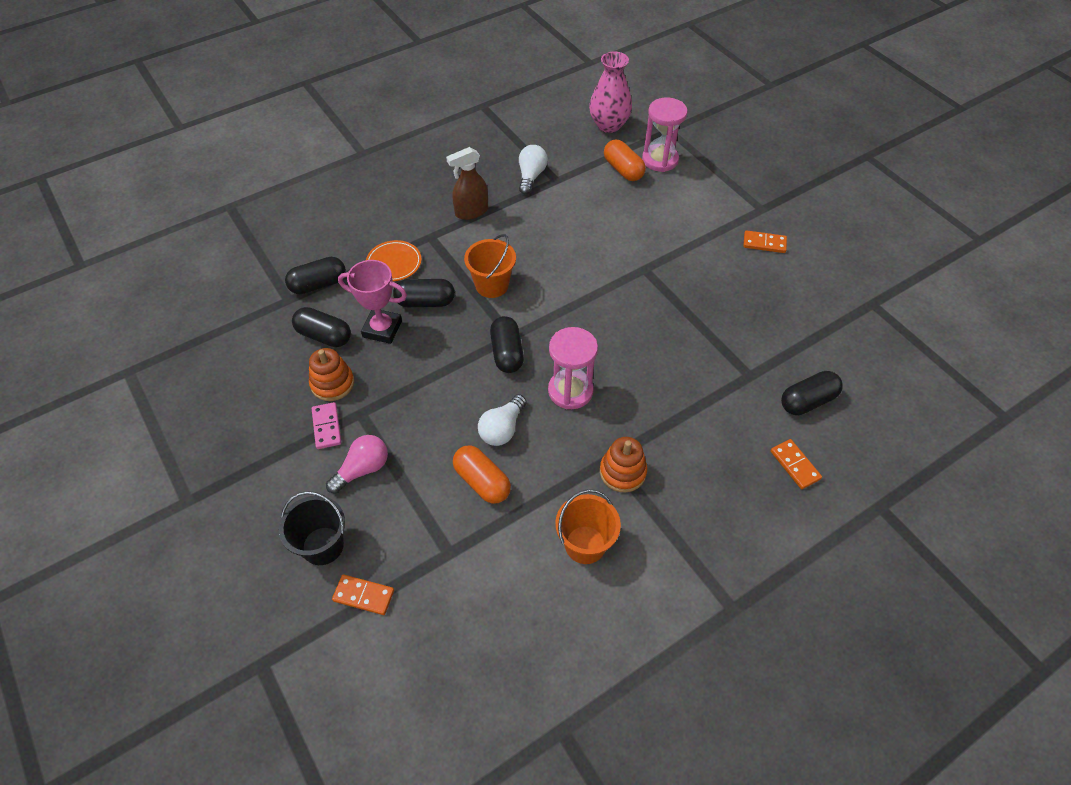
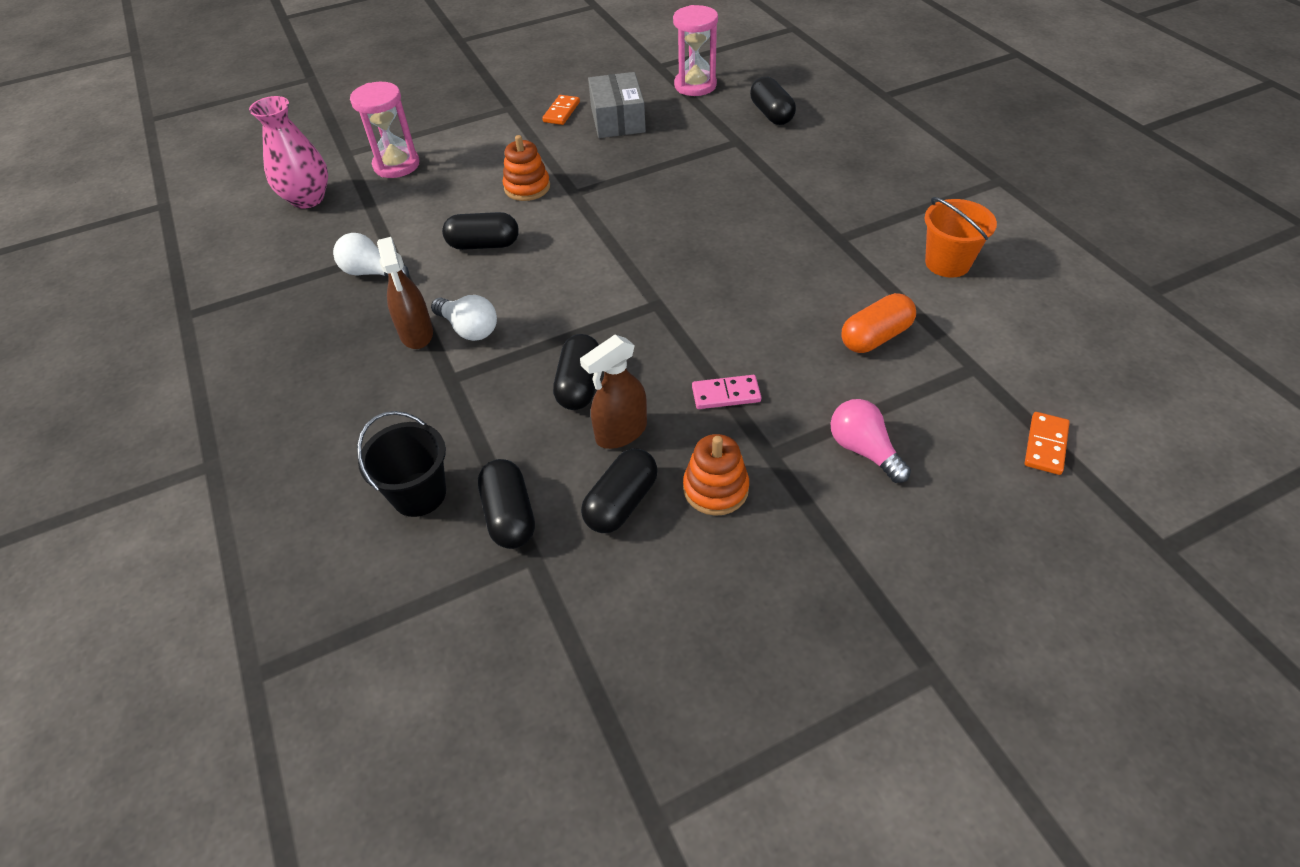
camera: 80 degrees left, 5 degrees down
(323, 546) = (984, 489): black bucket -> black bucket (419, 494)
(326, 427) = (793, 493): pink domino -> pink domino (726, 394)
(382, 329) = (621, 432): pink trophy -> brown spray bottle
(394, 263) = (492, 420): orange plate -> none
(492, 285) = (565, 318): orange bucket -> none
(502, 429) = (800, 317): white light bulb -> white light bulb (469, 329)
(507, 353) = (684, 309): black capsule -> black capsule (484, 244)
(570, 391) = (747, 260): pink hourglass -> pink hourglass (695, 85)
(622, 472) = (856, 231): orange stacking toy -> orange stacking toy (527, 187)
(623, 169) = (399, 194): orange capsule -> none
(763, 283) = (617, 119): none -> grey box
(795, 465) = (844, 130): orange domino -> none

